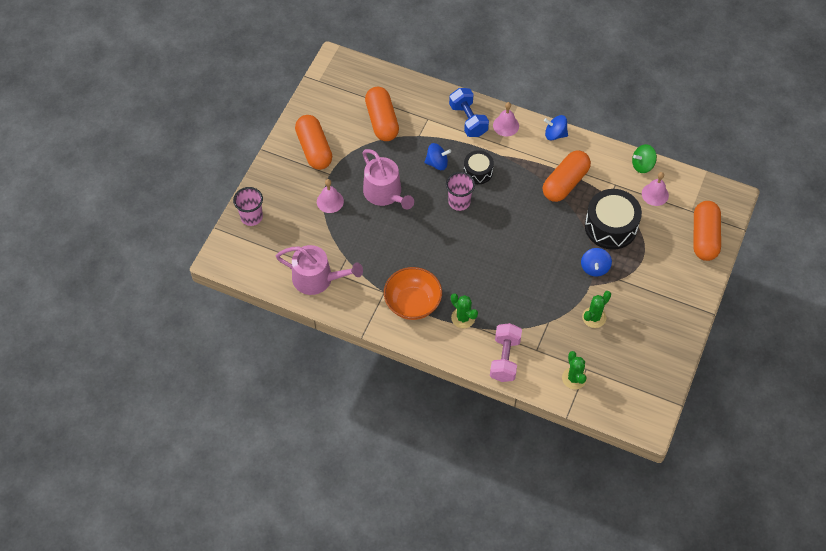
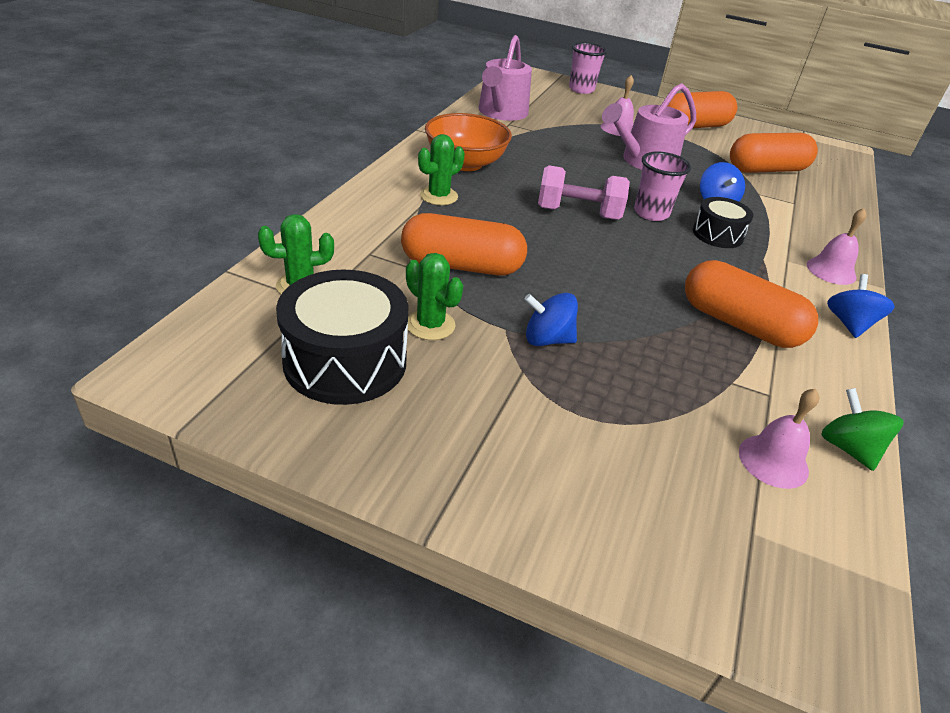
camera: 85 degrees right, 20 degrees down
(468, 120) = (816, 236): blue dumbbell -> none
(505, 359) = (358, 222): pink dumbbell -> pink dumbbell (578, 213)
(610, 227) = (654, 374): black drum -> black drum (345, 361)
(704, 237) = (674, 551): orange capsule -> orange capsule (462, 266)

